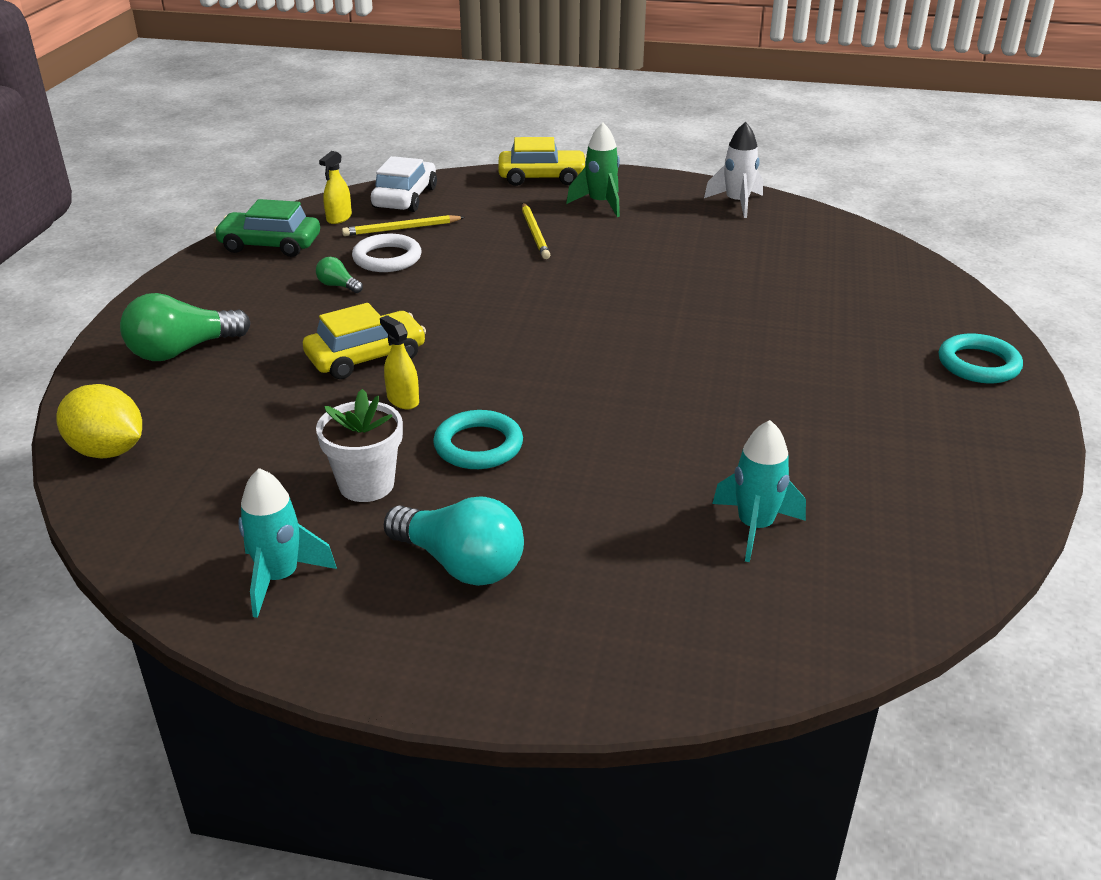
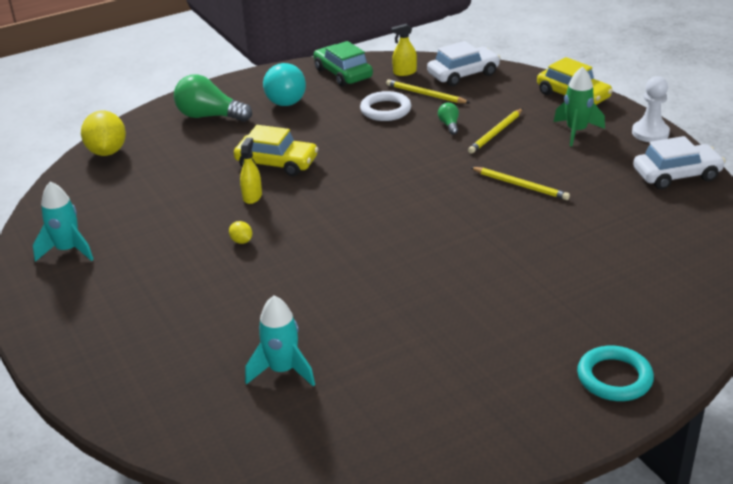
camera: 50 degrees right, 0 degrees up
(338, 286) = (333, 115): green light bulb -> green light bulb (449, 125)
(366, 484) = (165, 230): white flower pot -> none
(461, 564) = (135, 292): turquoise light bulb -> turquoise light bulb (285, 97)
(478, 445) = (241, 241): turquoise ring -> yellow lemon
(639, 264) = (520, 185): none -> yellow pencil
(658, 181) = (650, 133): none -> white pawn
(737, 203) = (676, 175): white rocket -> white car

